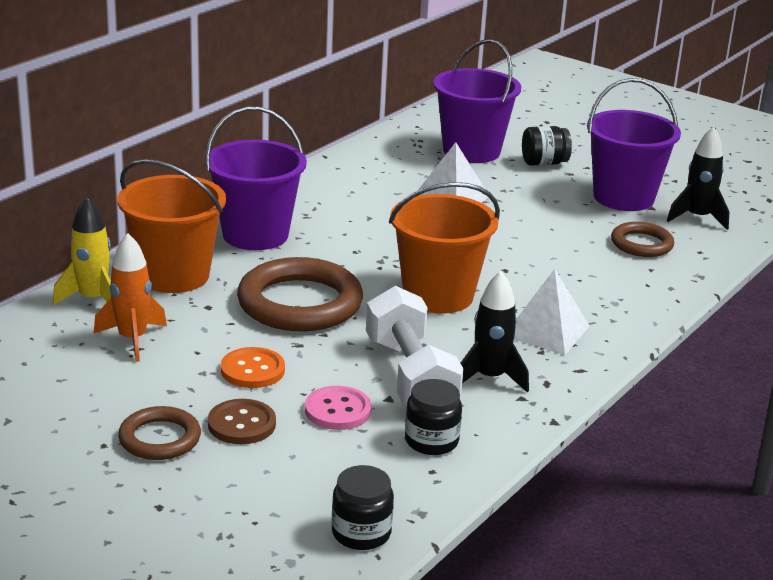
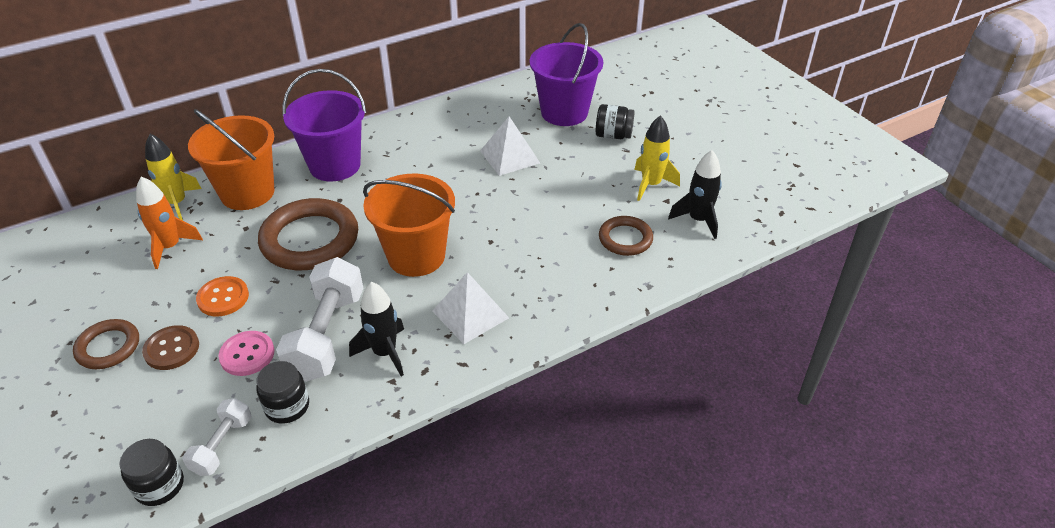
camera: 25 degrees right, 15 degrees up
(395, 486) = (222, 445): none -> white dumbbell
(623, 197) = (651, 185): purple bucket -> yellow rocket

